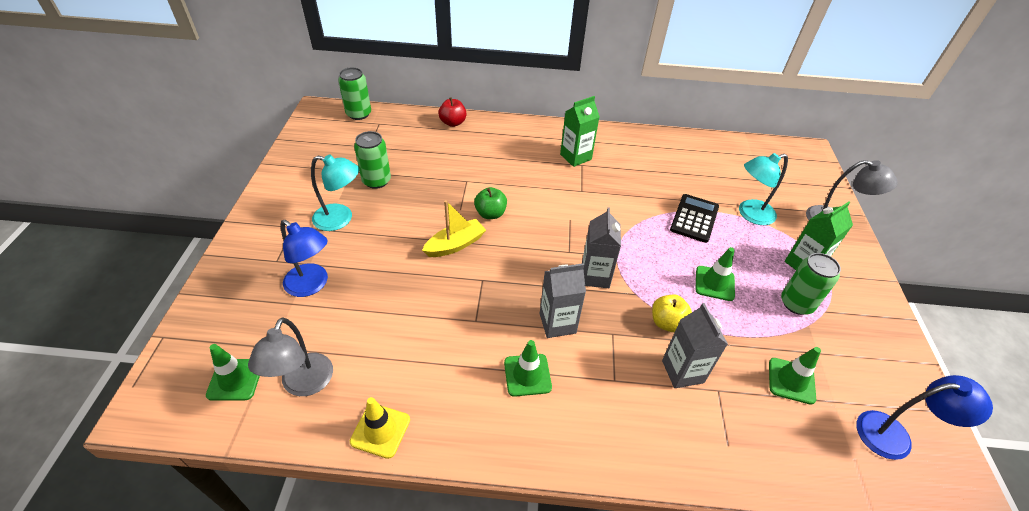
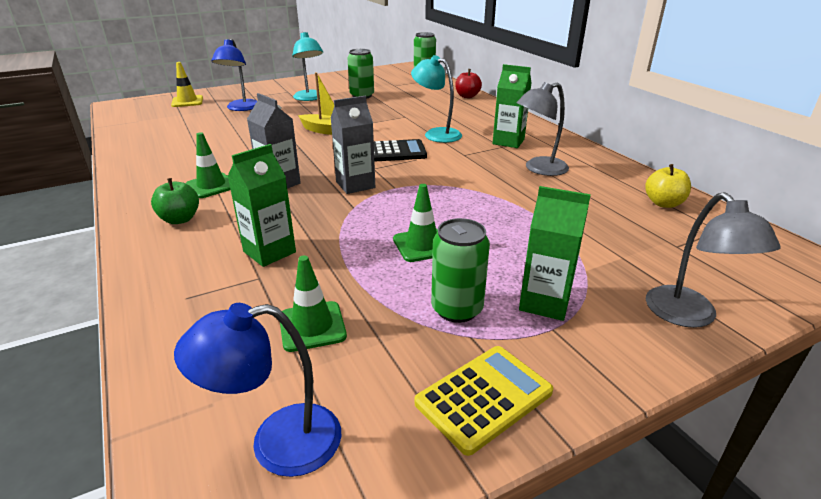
camera: 60 degrees right, 15 degrees down
(235, 379) = (150, 114): green traffic cone -> none
(303, 384) = (156, 128): grey lamp -> grey lamp (539, 169)
(380, 430) = (130, 155): yellow traffic cone -> yellow traffic cone (187, 101)
(490, 214) = (378, 132): green apple -> green apple (180, 219)
(667, 322) = (330, 230): yellow apple -> yellow apple (663, 203)
(682, 371) = (269, 252): grey carton -> green carton
(694, 218) = (514, 213): black calculator -> black calculator (394, 152)
(750, 214) = (582, 245): turquoise lamp -> turquoise lamp (436, 134)
(877, 332) = (484, 398): none -> yellow calculator
(894, 435) = (277, 443): blue lamp -> blue lamp turned 105 degrees clockwise

